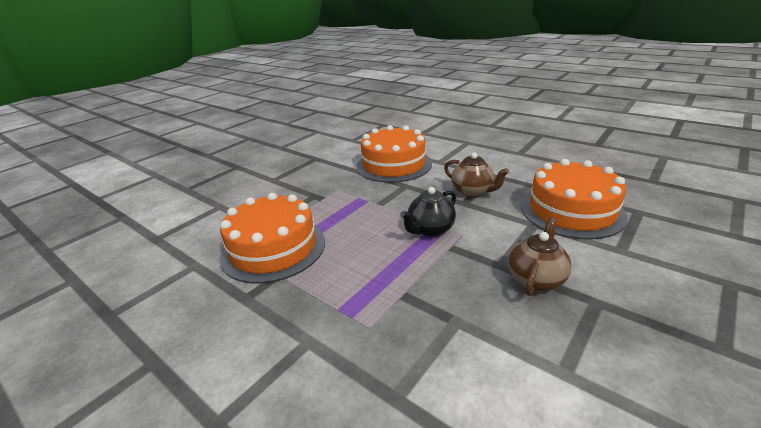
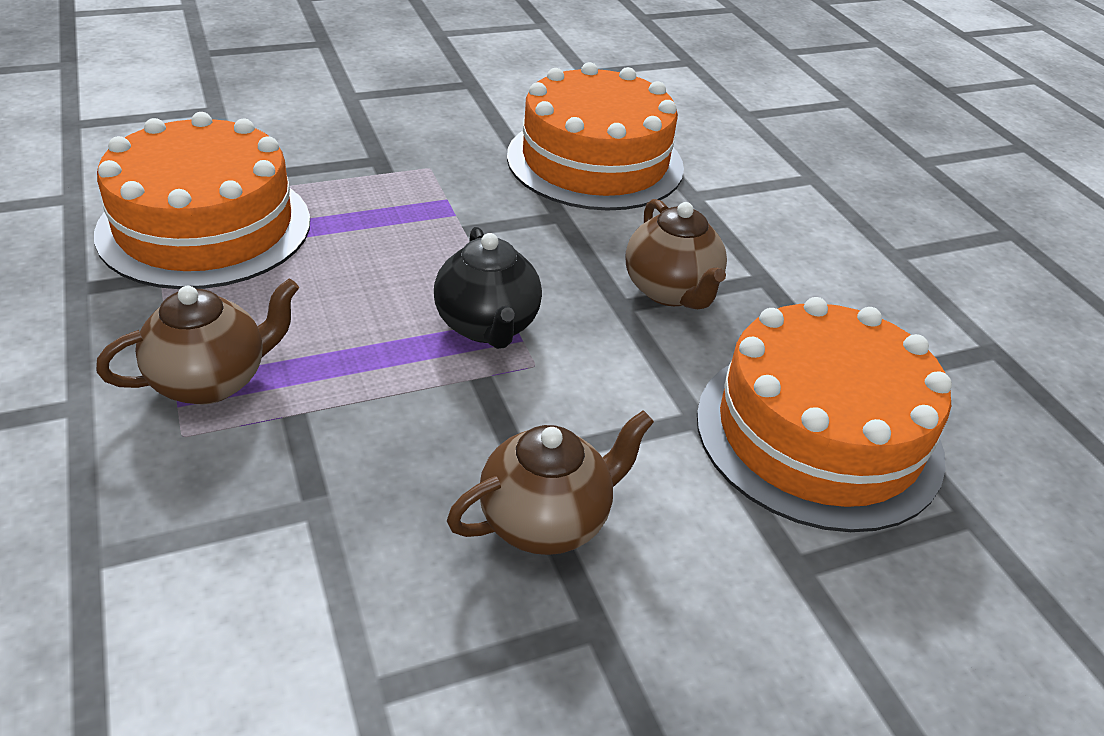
camera: 25 degrees right, 10 degrees up
(353, 301) = (211, 381): none -> brown teapot
(430, 230) = (487, 326): black teapot -> black teapot turned 90 degrees counterclockwise

